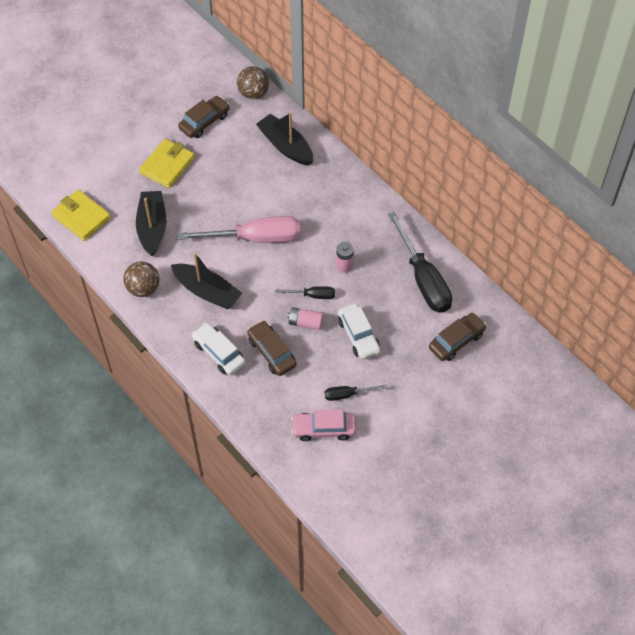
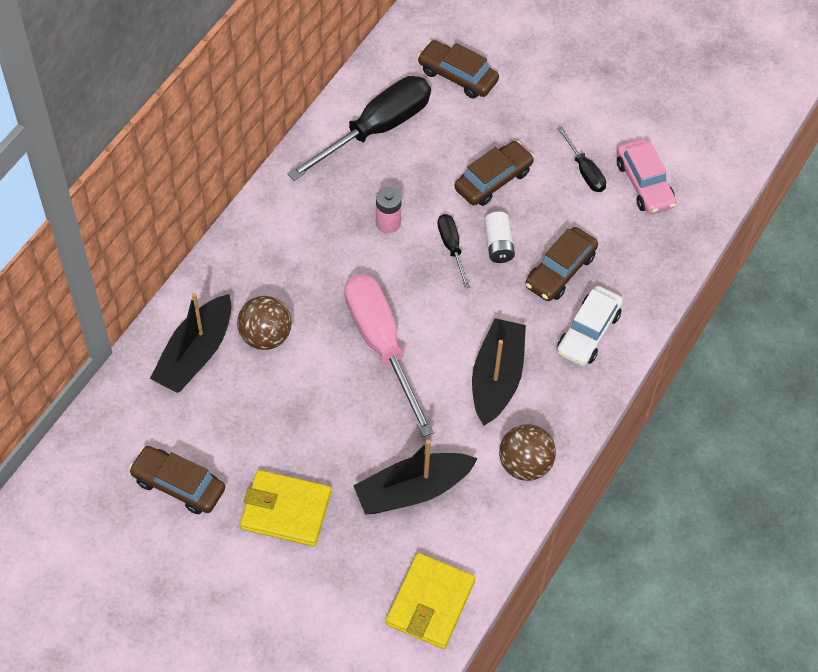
camera: 110 degrees left, 0 degrees up
(253, 93) = (97, 431): brown ball -> brown ball (265, 336)
(305, 323) = (498, 244): pink battery -> white battery
(358, 335) = (493, 180): white car -> brown car

